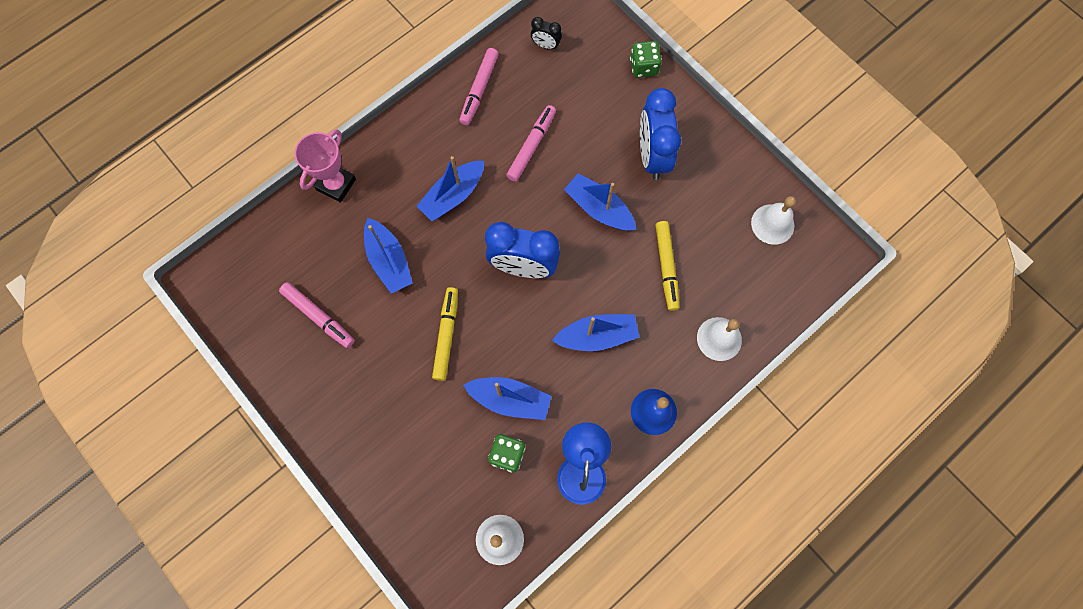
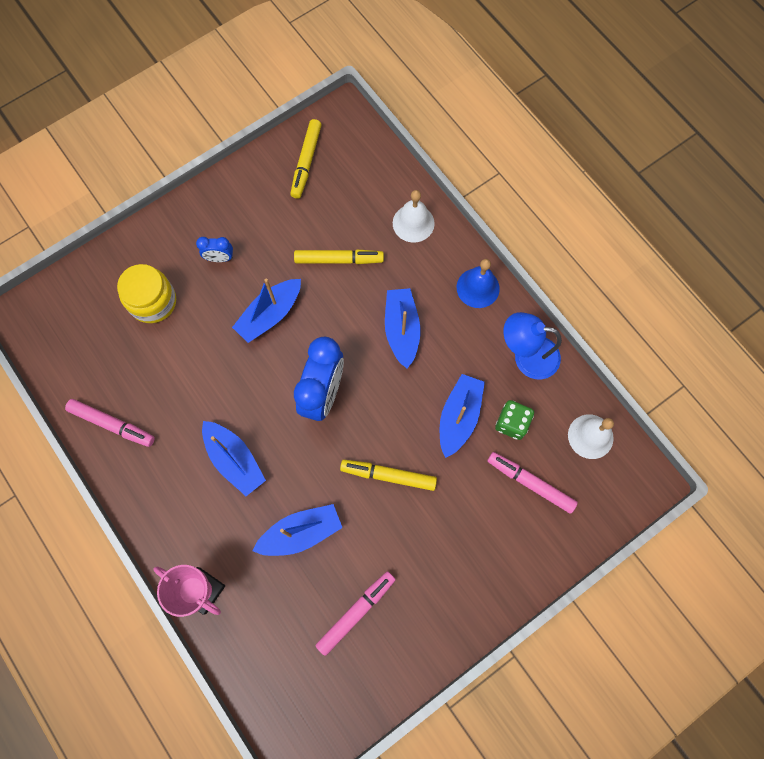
camera: 85 degrees left, 0 degrees up
(531, 146) = (189, 374): pink marker -> pink marker (530, 483)
(546, 45) = (71, 350): black clock -> none
(600, 104) = (153, 301): none -> yellow jar
(643, 67) = (117, 255): green dice -> none
(652, 156) = (219, 258): blue clock -> blue clock, size x0.47
(772, 224) = (306, 162): white bell -> yellow marker

